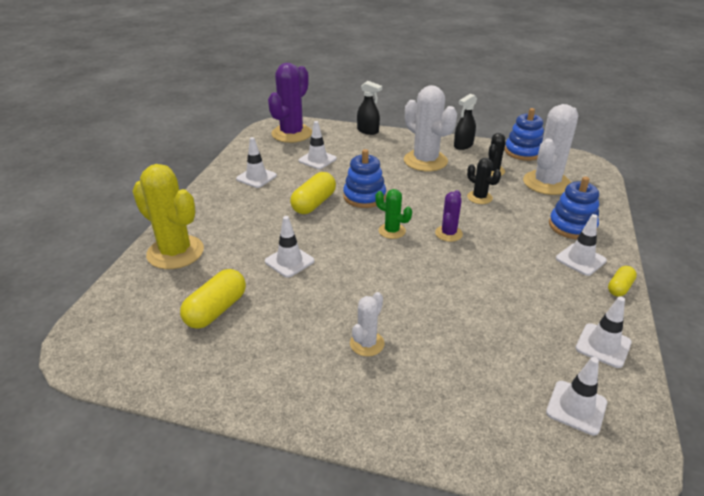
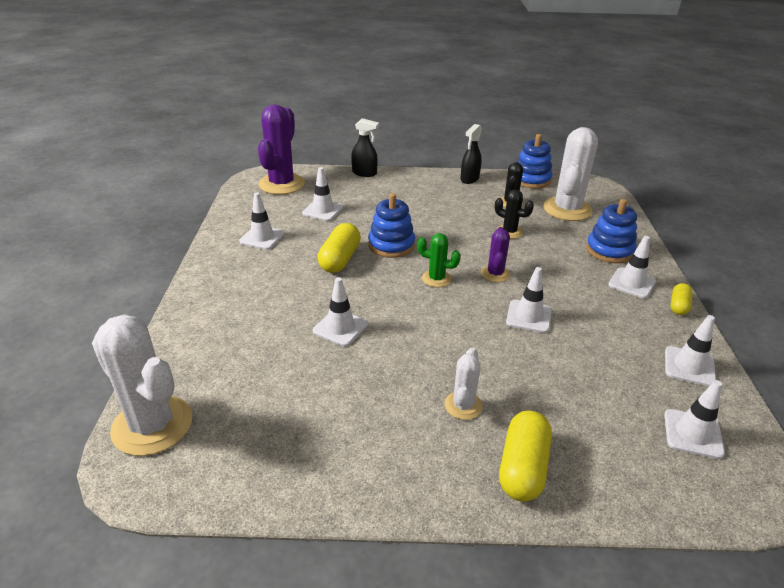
camera: 15 degrees left, 0 degrees up
(175, 252) = (203, 337): yellow cactus -> none
(216, 310) = (280, 397): yellow capsule -> yellow capsule (522, 467)
(425, 161) = (438, 199): white cactus -> white cactus (152, 425)
(463, 276) = (528, 316): none -> white traffic cone

